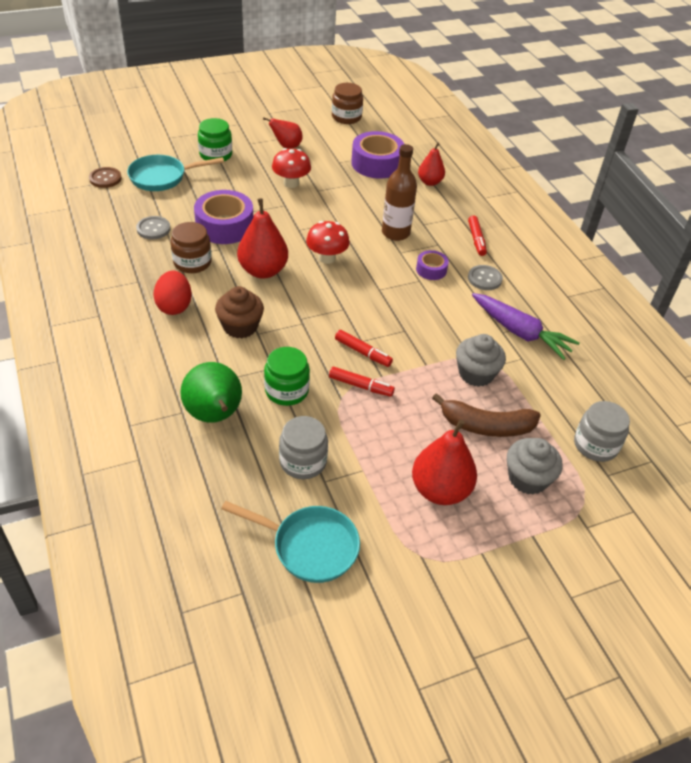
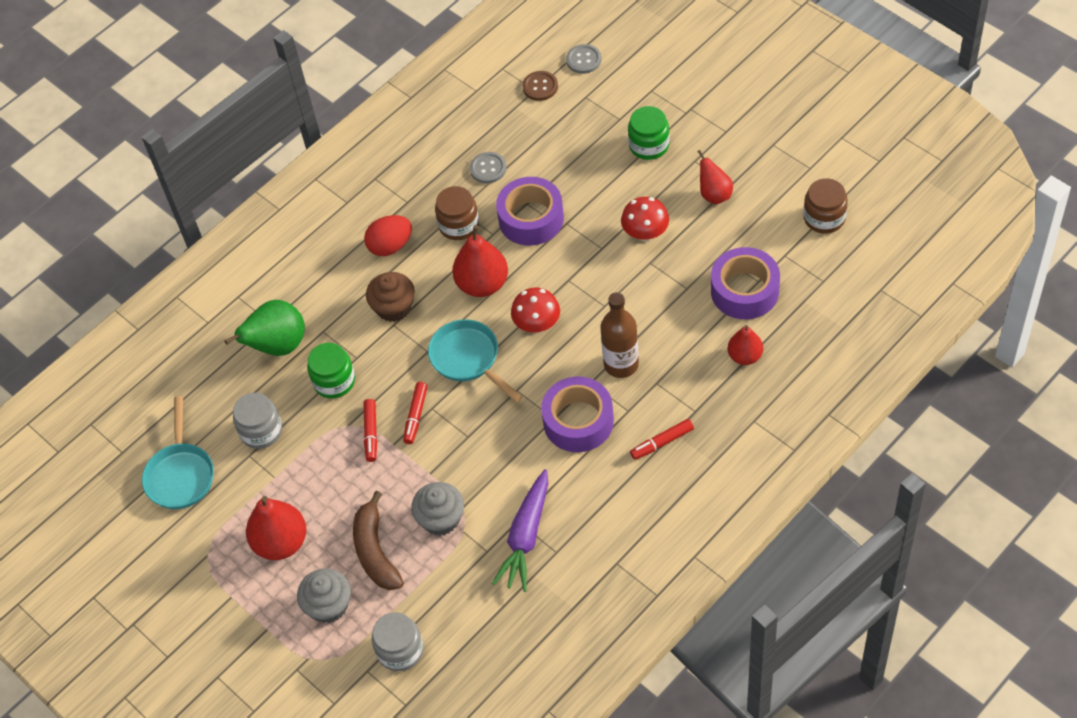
camera: 75 degrees right, 10 degrees up
(162, 177) = (575, 127): turquoise pan -> turquoise pan (468, 359)
(431, 270) = (578, 421): purple tape -> purple tape, size x1.93
(484, 279) = (595, 475): grey button -> grey button (583, 60)

